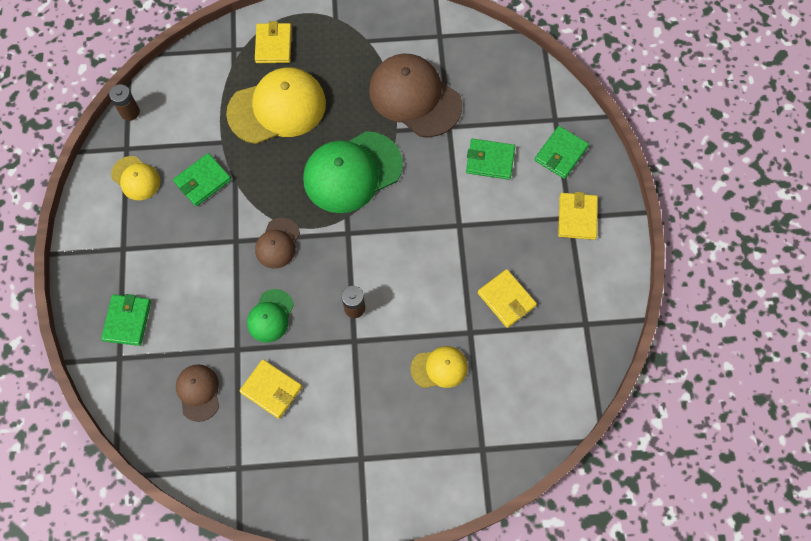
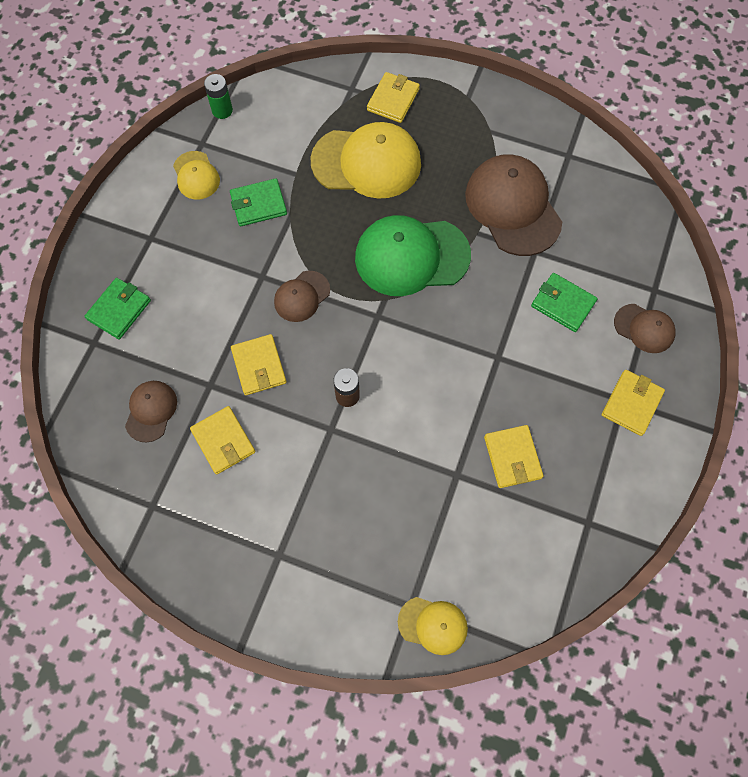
camera: 25 degrees right, 0 degrees up
(130, 112) = (222, 110): brown battery -> green battery
(270, 316) = (259, 366): green cap -> yellow wallet
(439, 368) = (406, 498): yellow cap -> yellow cap (433, 625)
(560, 154) = (644, 328): green wallet -> brown cap

